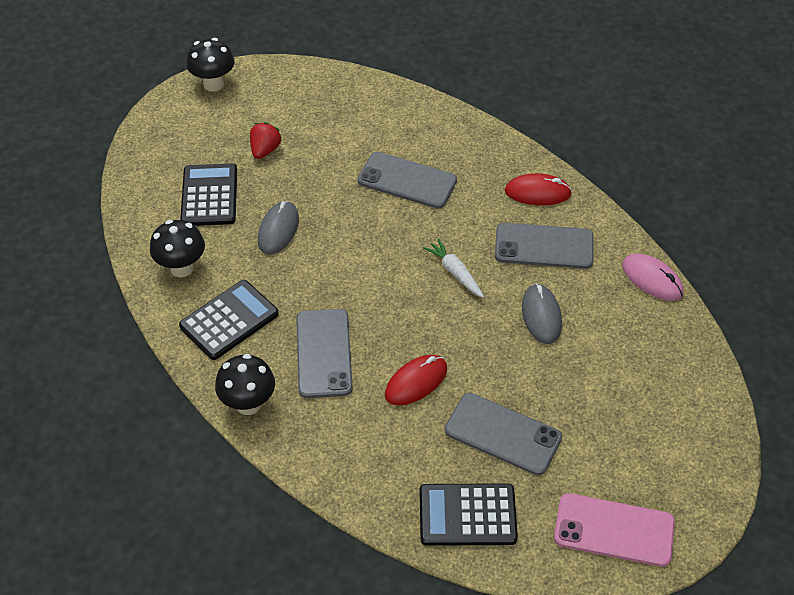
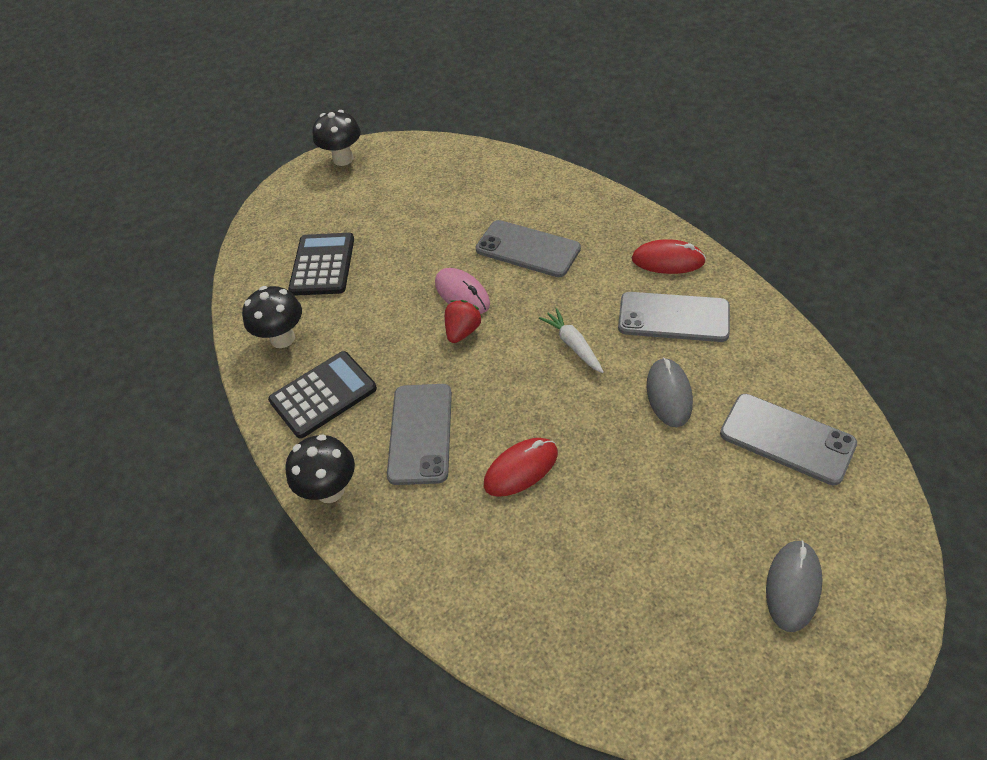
camera: 10 degrees right, 0 degrees up
(265, 150) = (385, 220): red strawberry -> red strawberry (462, 331)
(278, 230) = (388, 299): grey mouse -> grey mouse (793, 586)
(467, 515) = (571, 639): black calculator -> none
(503, 434) = (619, 535): grey phone -> grey phone (787, 439)
(614, 530) = (756, 668): pink phone -> none
(652, 279) = (798, 354): pink mouse -> pink mouse (462, 294)

